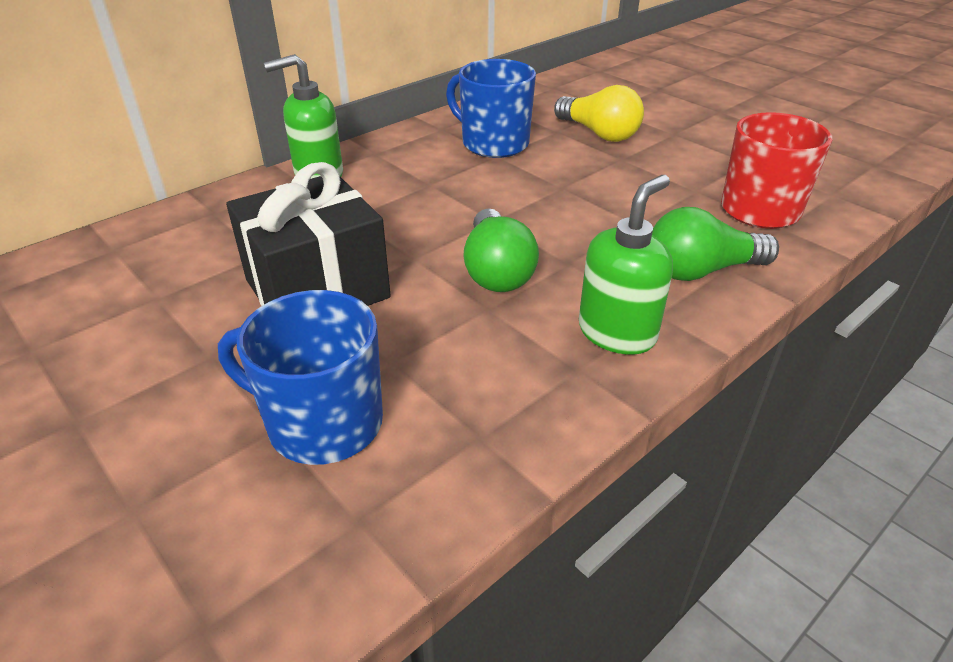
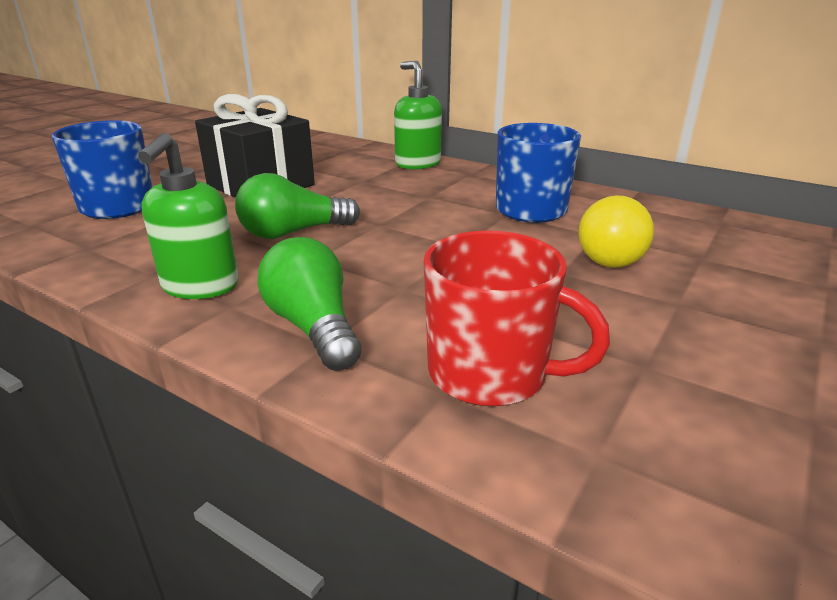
camera: 75 degrees right, 10 degrees down
(617, 332) = (200, 287): green soap dispenser -> green soap dispenser turned 75 degrees clockwise

